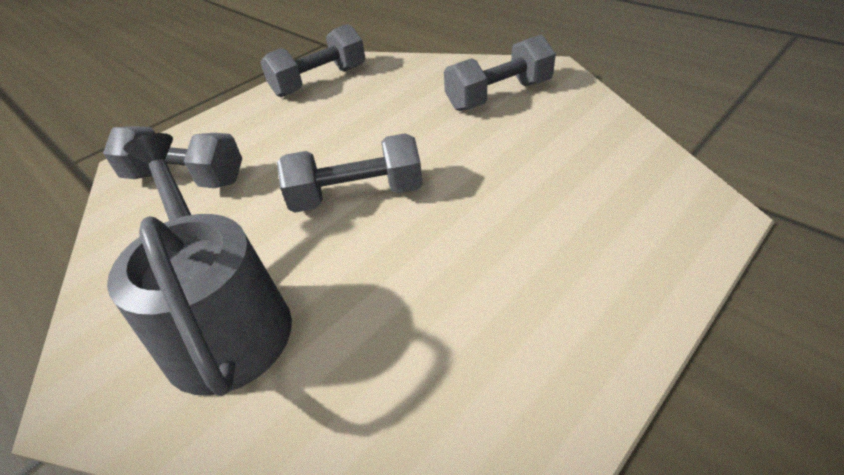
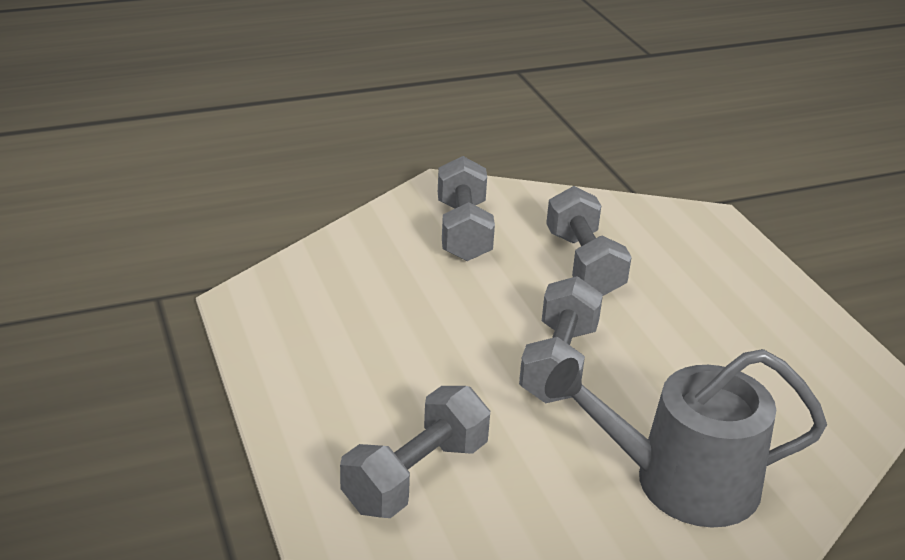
camera: 70 degrees left, 10 degrees down
(319, 81) = (285, 325): grey dumbbell -> grey dumbbell (584, 263)

